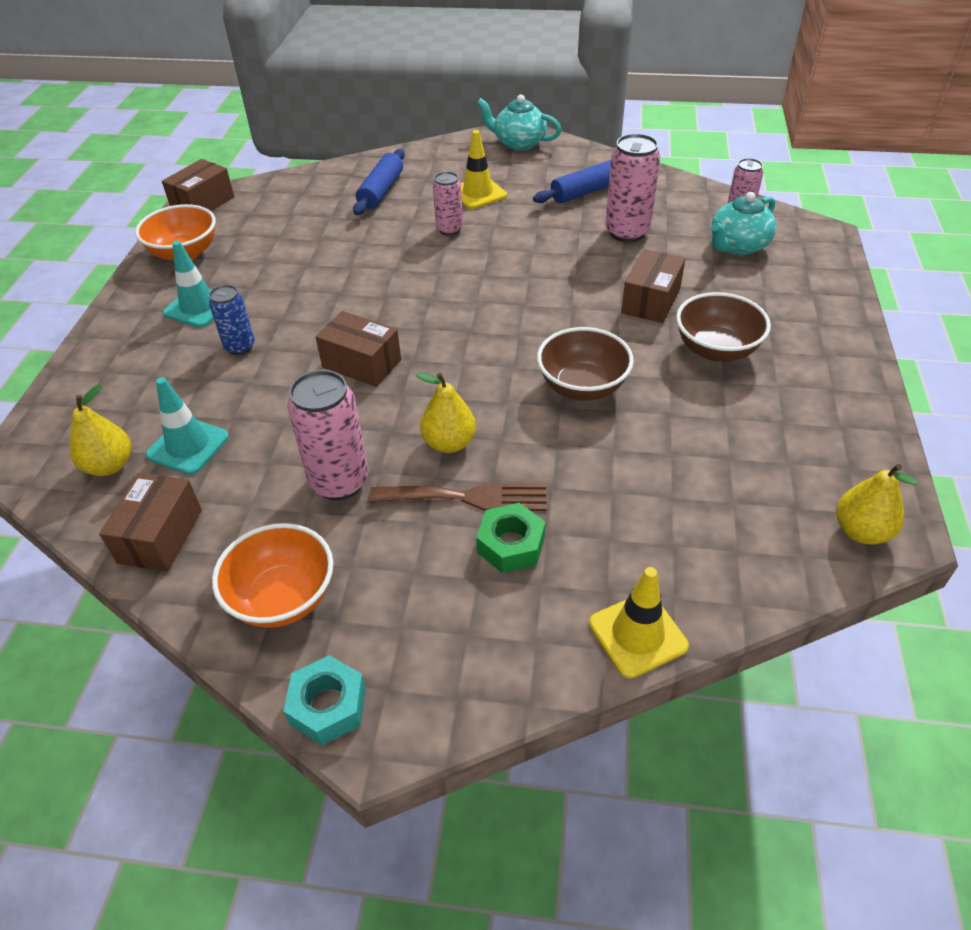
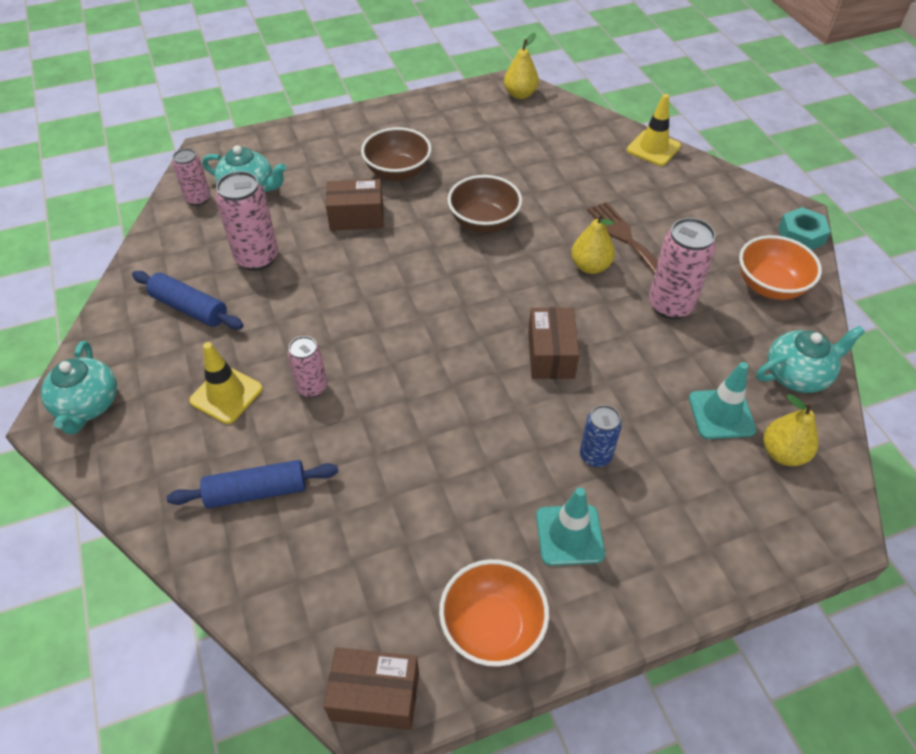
camera: 120 degrees left, 5 degrees up
(160, 536) = (797, 374): brown box -> turquoise teapot
(511, 545) = (643, 208): green nut -> none

